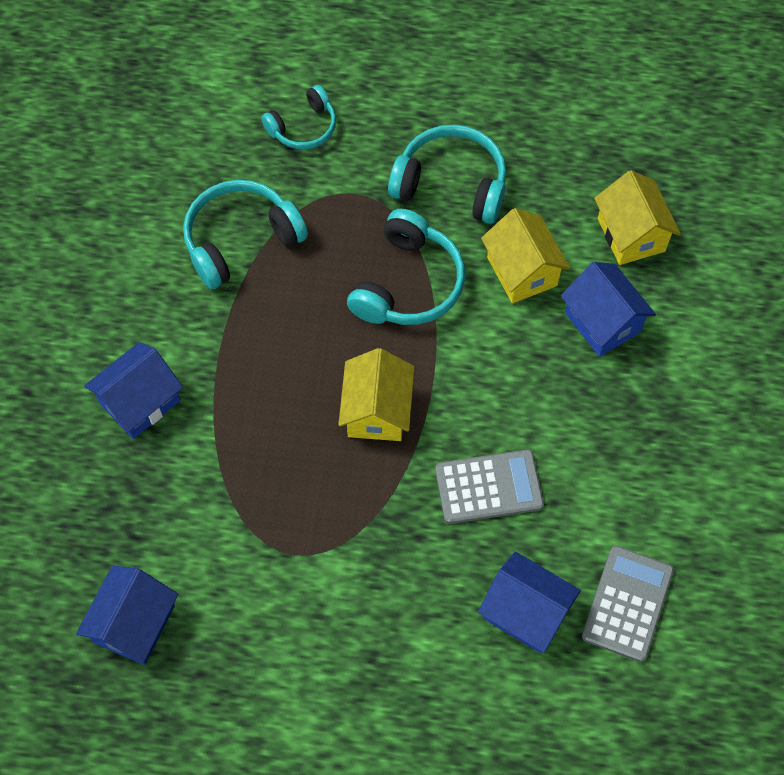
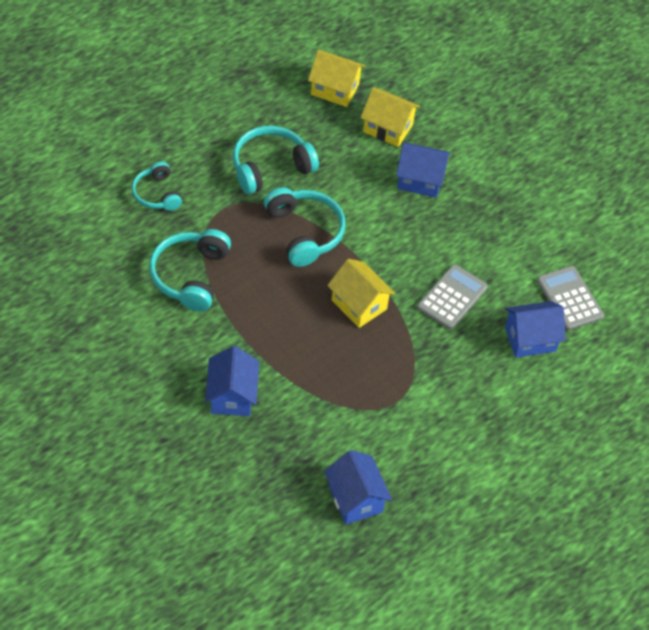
camera: 50 degrees left, 10 degrees down
(303, 127) = (156, 194): turquoise headphones -> turquoise headphones turned 150 degrees clockwise
(522, 271) = (354, 184): yellow house -> yellow house (335, 89)

